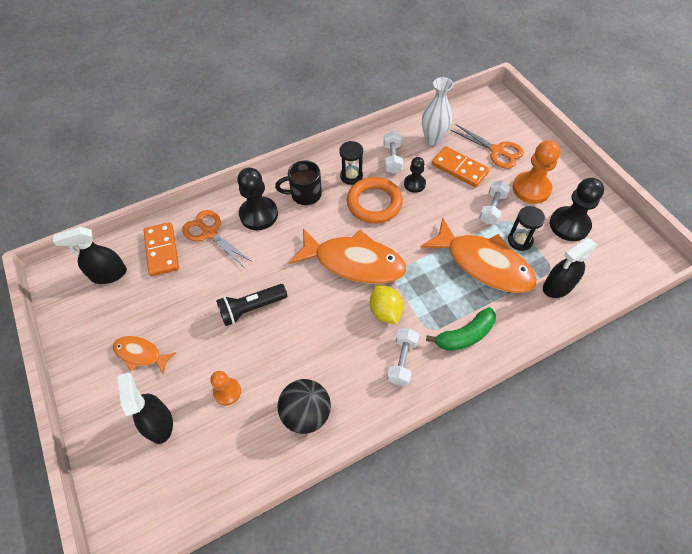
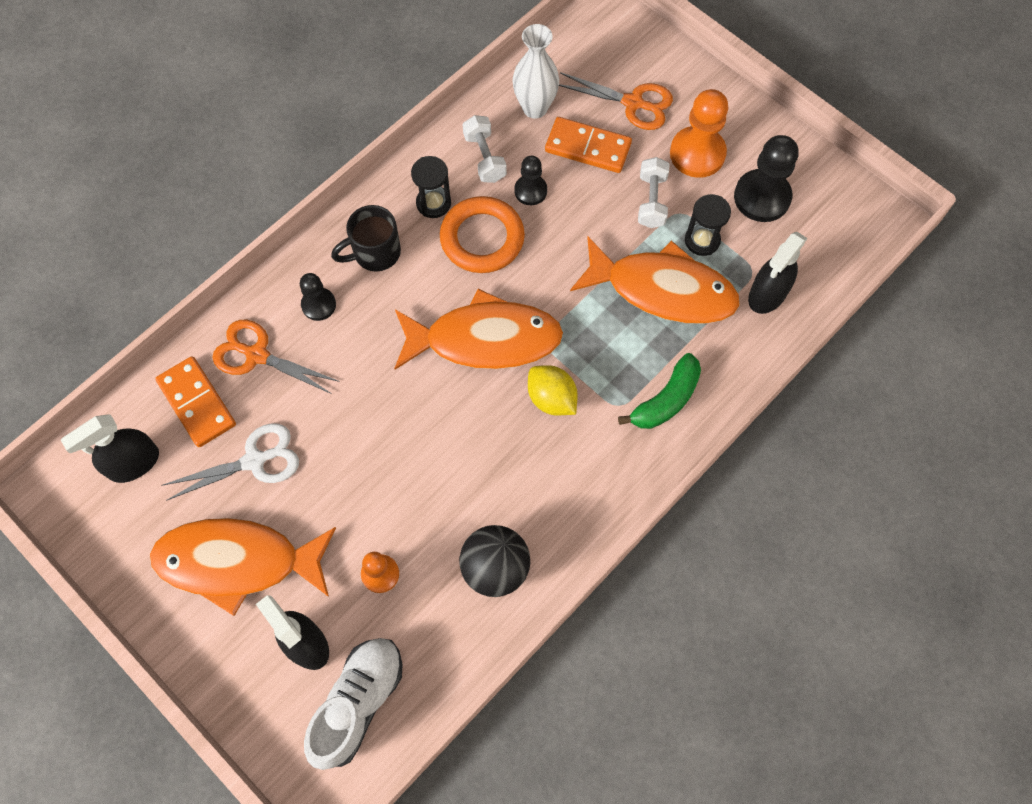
camera: 20 degrees left, 10 degrees up
(140, 354) = (237, 562): orange fish -> orange fish, size x1.95
(175, 478) = (358, 703): none -> white shoe
(180, 294) = (255, 460): none -> white scissors
(251, 308) = (366, 450): black flashlight -> none
(259, 214) = (318, 305): black pawn -> black pawn, size x0.59
(402, 361) = (595, 460): white dumbbell -> none

